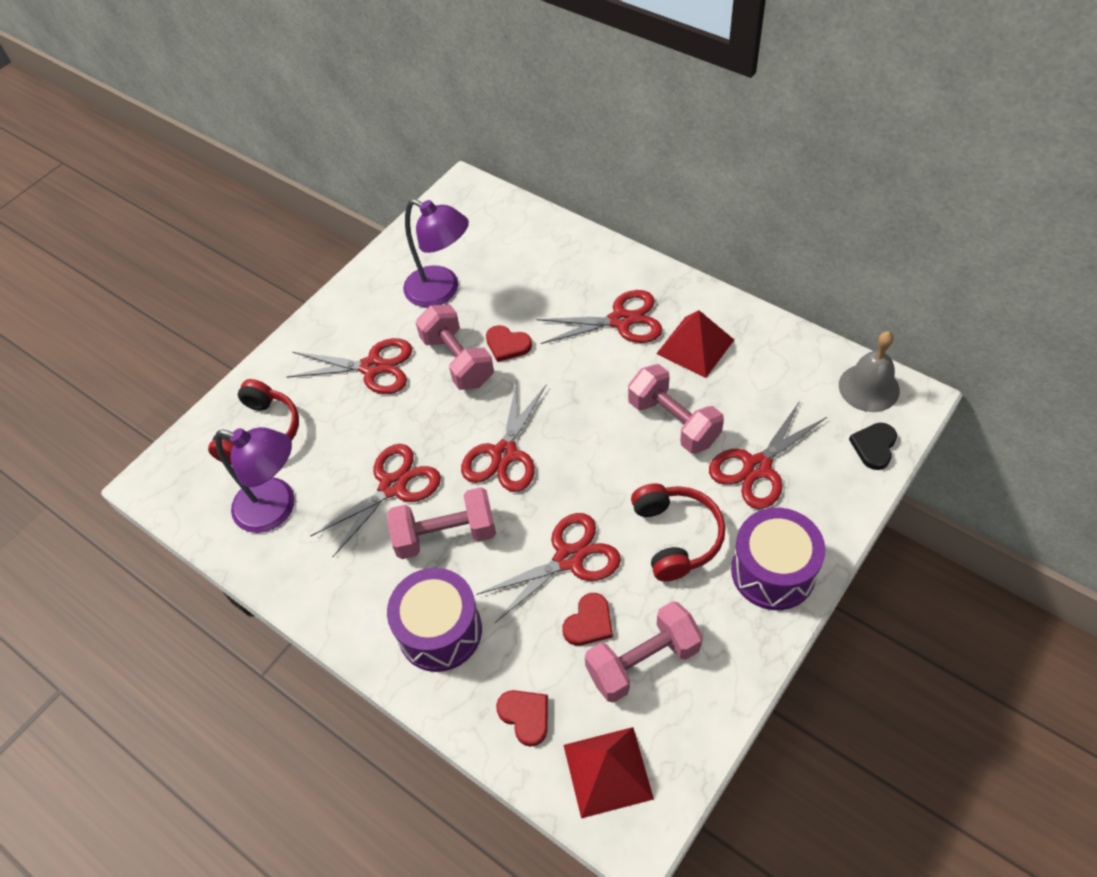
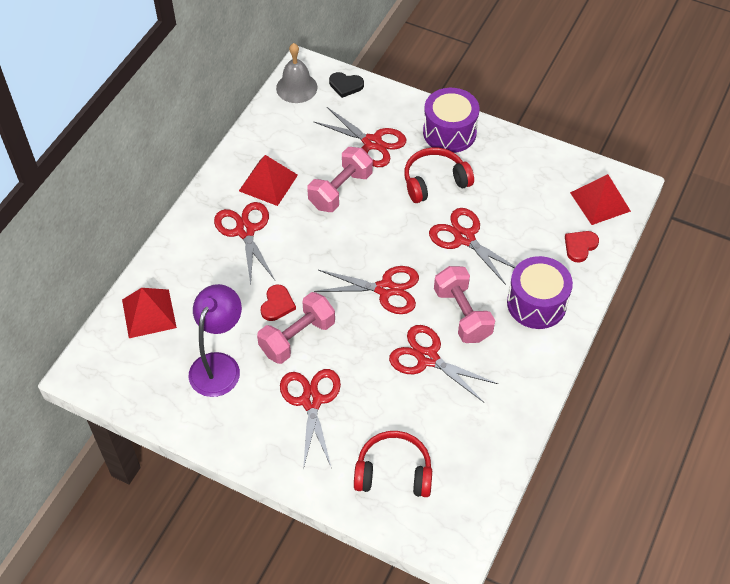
camera: 105 degrees left, 0 degrees up
(276, 508) = (464, 437): purple lamp -> none
(522, 236) = (149, 313): none -> red pyramid
(589, 622) = (508, 221): red heart -> none
(643, 661) = (527, 191): pink dumbbell -> none

